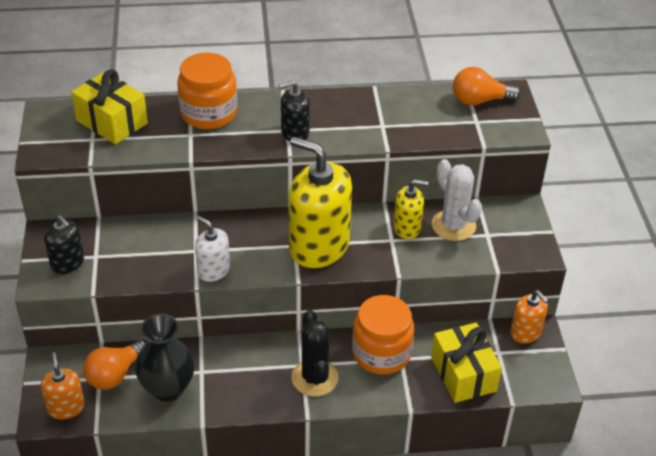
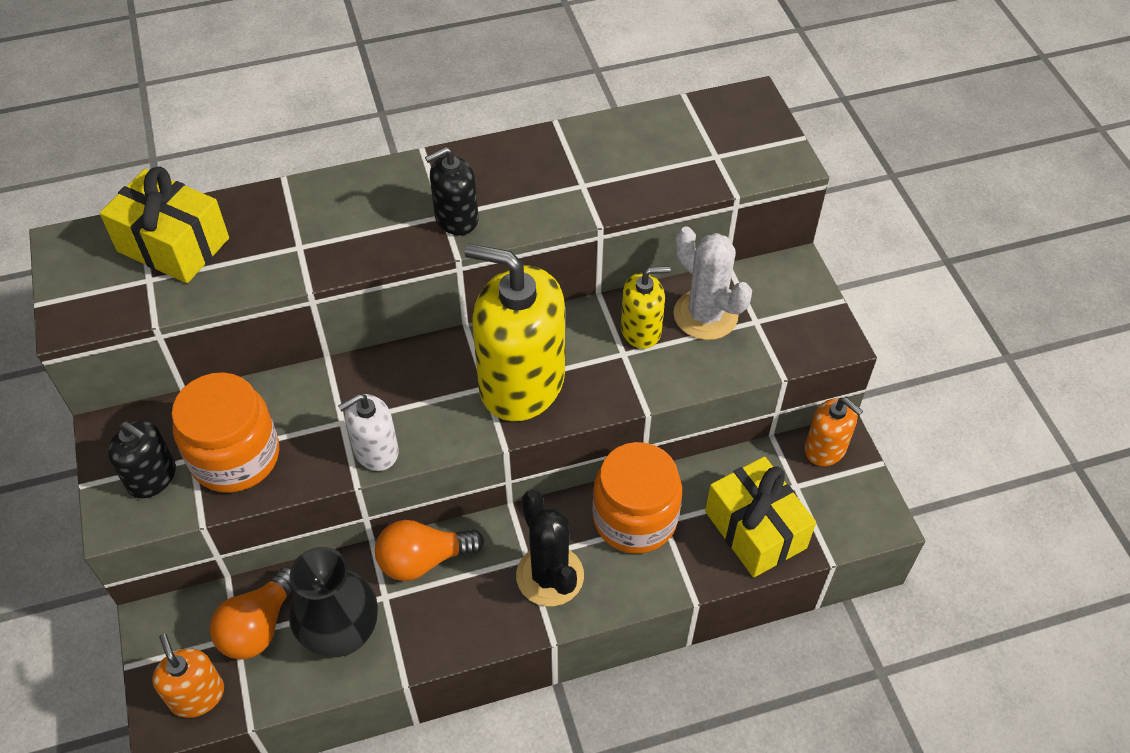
camera: 10 degrees left, 10 degrees up
(208, 113) = (319, 206): orange jar -> orange jar (235, 456)
(213, 270) = (375, 450): white soap dispenser -> white soap dispenser turned 60 degrees counterclockwise
(479, 101) = (712, 121): orange light bulb -> orange light bulb (423, 560)

